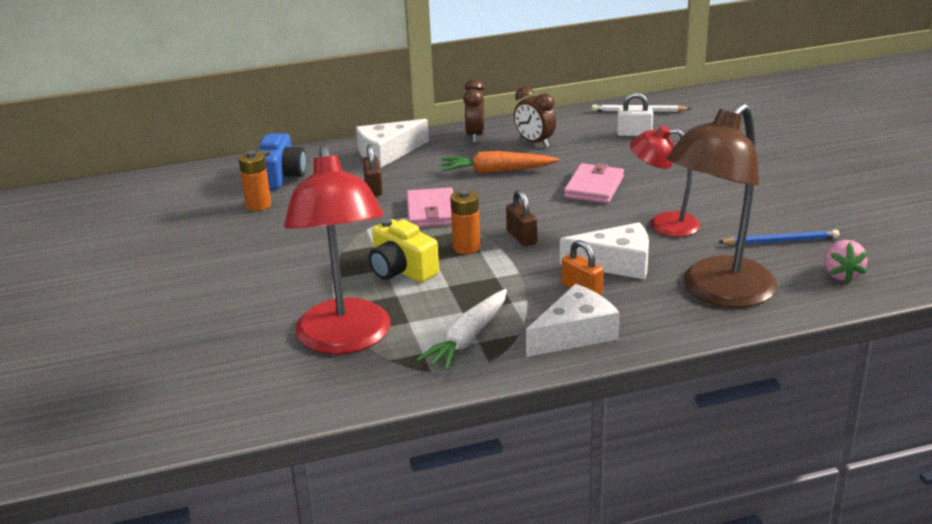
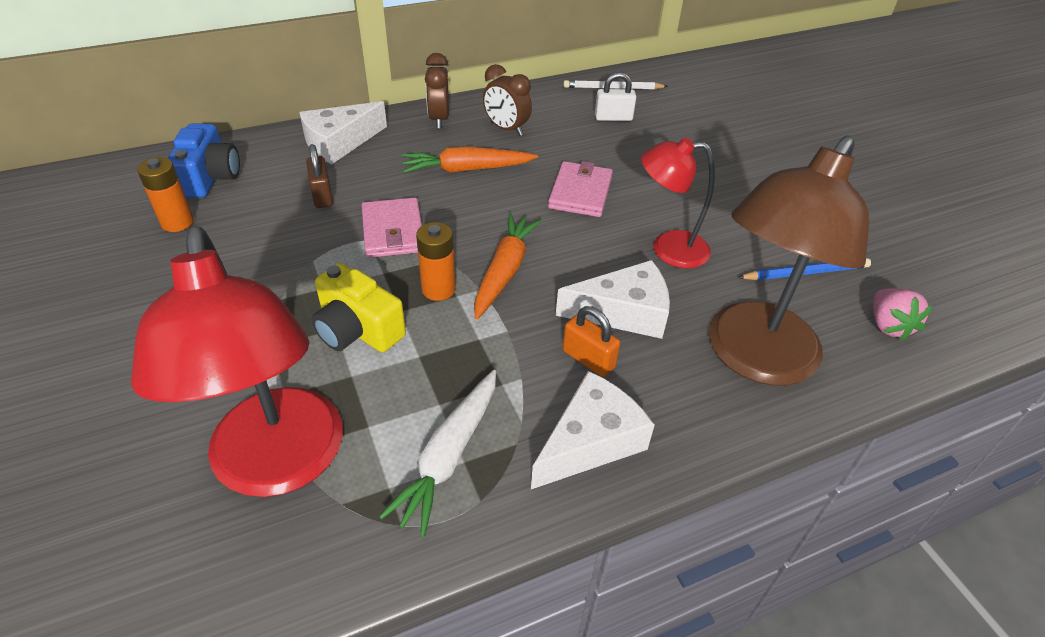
camera: 10 degrees left, 15 degrees up
(521, 237) = (504, 271): brown padlock -> orange carrot

